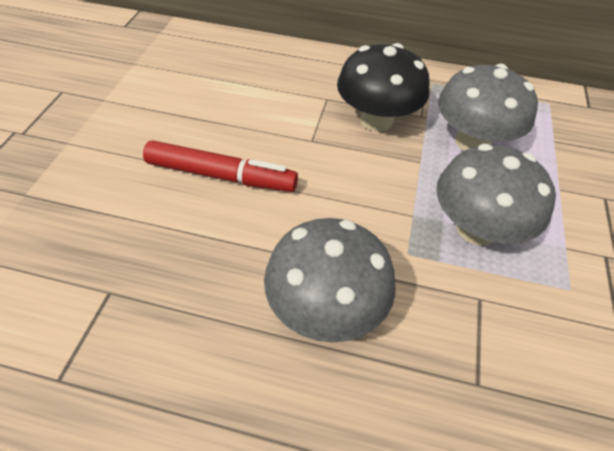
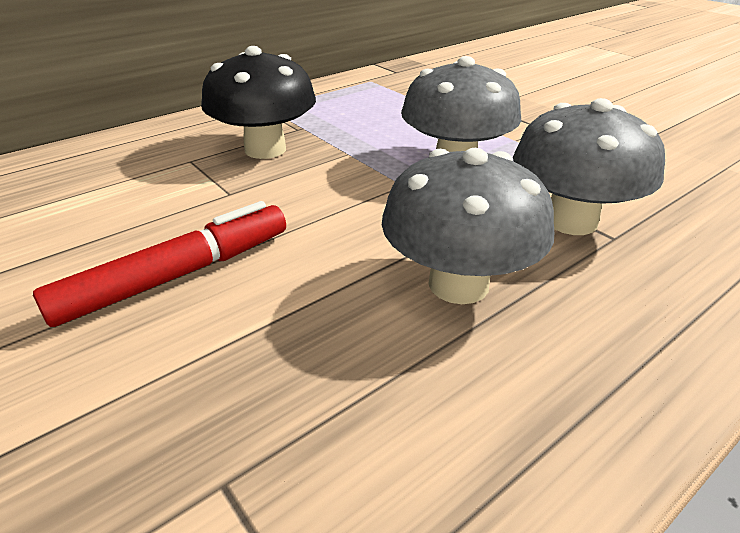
camera: 50 degrees left, 15 degrees down
(472, 142) = (362, 123): grey mushroom -> grey mushroom (570, 221)

